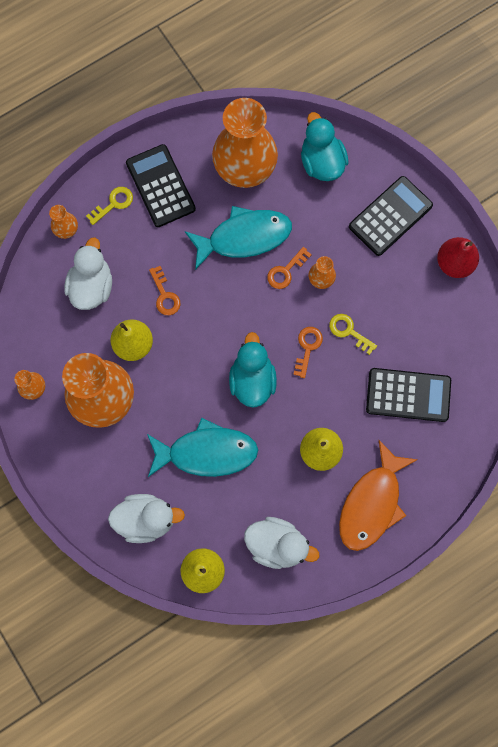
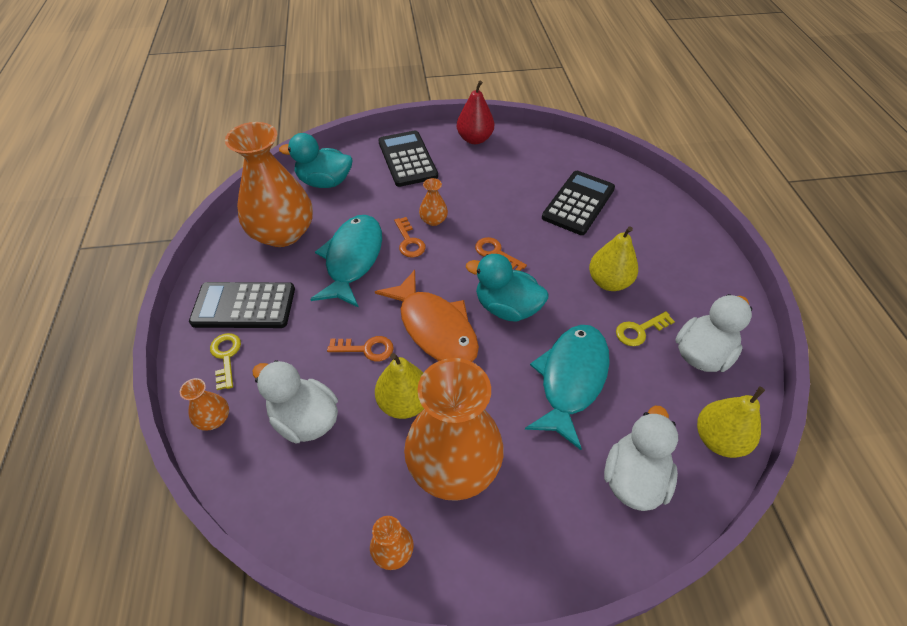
camera: 65 degrees left, 25 degrees down
(349, 331) = (496, 220): yellow key -> yellow key (639, 330)
(372, 503) = (677, 262): orange fish -> orange fish (435, 327)

